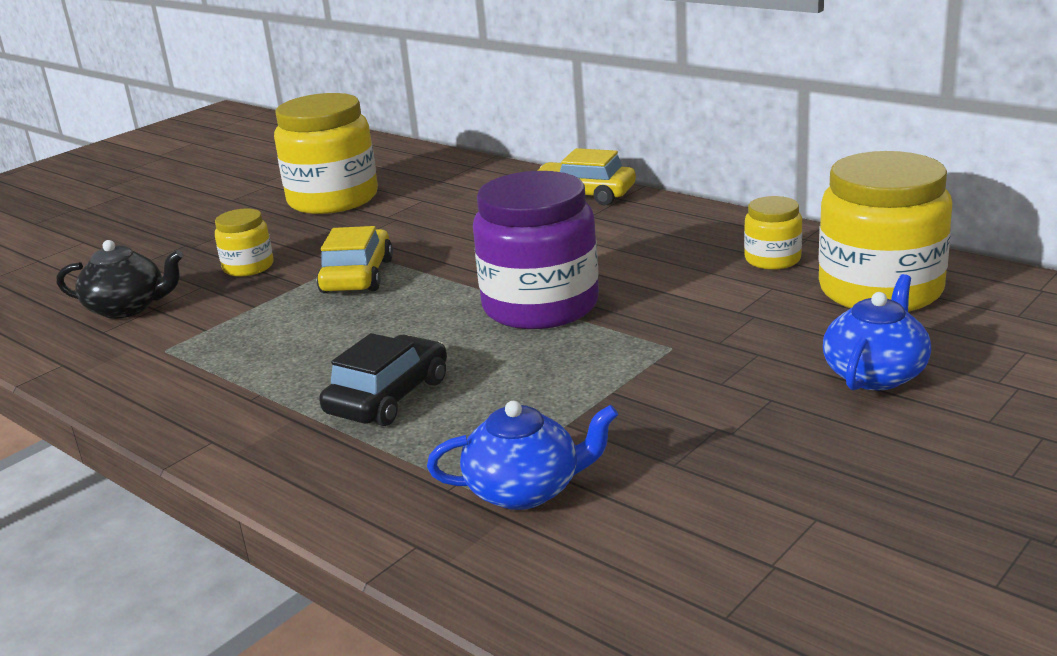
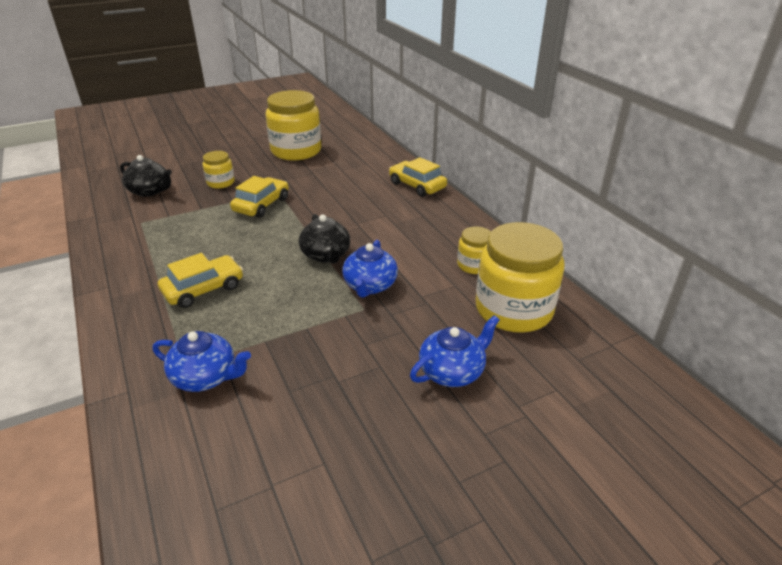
camera: 20 degrees right, 10 degrees up
(388, 397) = (203, 289): black car -> yellow car
(540, 306) = (326, 255): purple jar -> black teapot
(650, 321) = (370, 286): none -> blue teapot

